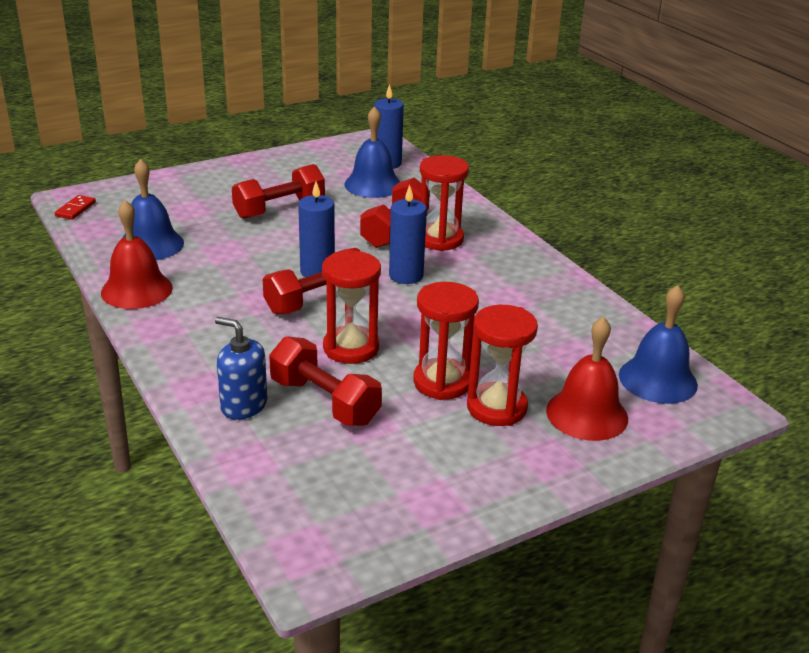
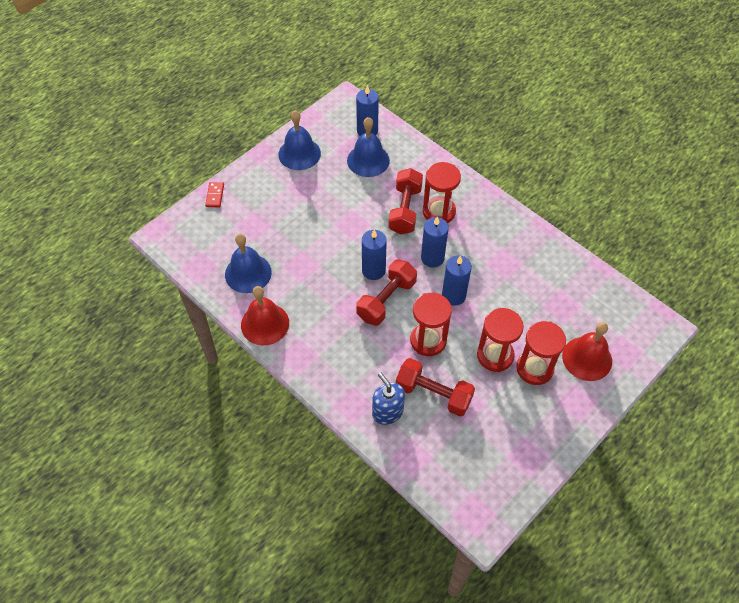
camera: 15 degrees left, 25 degrees up
(75, 209) = (173, 248): red domino -> red domino (215, 195)
(243, 405) = (387, 412): blue soap dispenser -> blue soap dispenser turned 45 degrees clockwise
(279, 209) = (316, 208): red dumbbell -> none
(415, 314) = (453, 295): none -> blue candle
(658, 379) = (618, 315): blue bell -> blue bell (299, 153)

